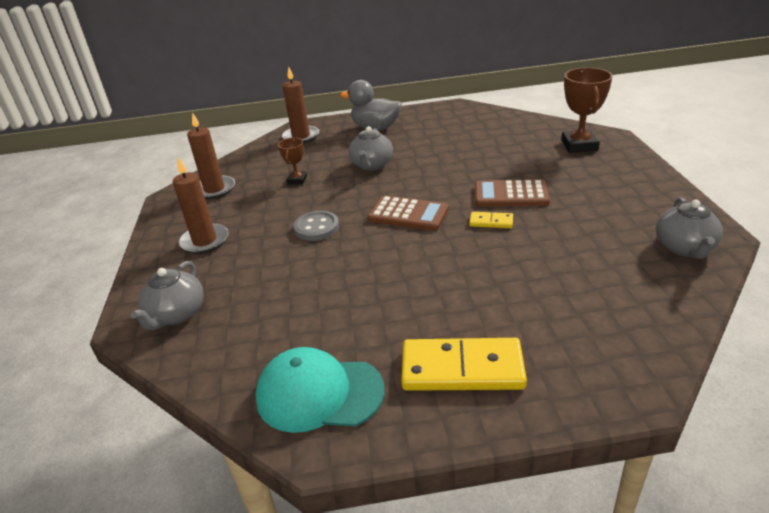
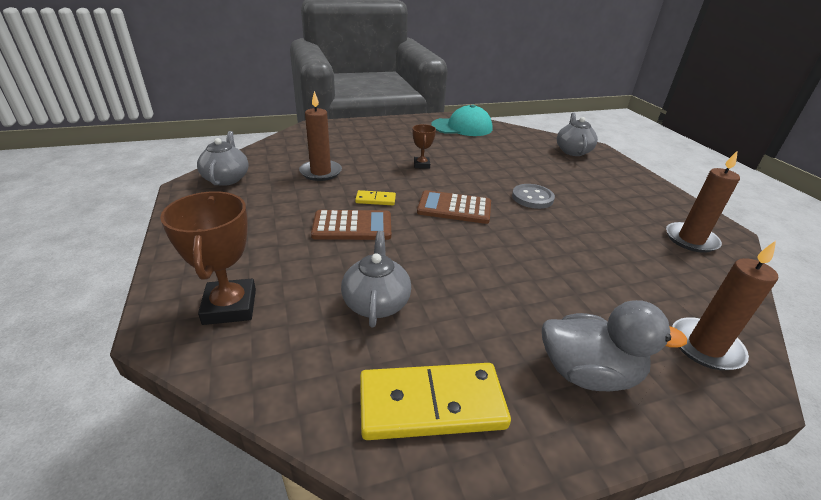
camera: 165 degrees right, 0 degrees up
(205, 241) = (618, 189): brown candle -> brown candle (321, 172)
(297, 180) = (607, 251): brown trophy -> brown trophy (421, 165)
(372, 165) = (531, 273): grey teapot -> grey teapot (376, 303)
(462, 369) = (395, 132): yellow domino -> yellow domino (431, 404)

